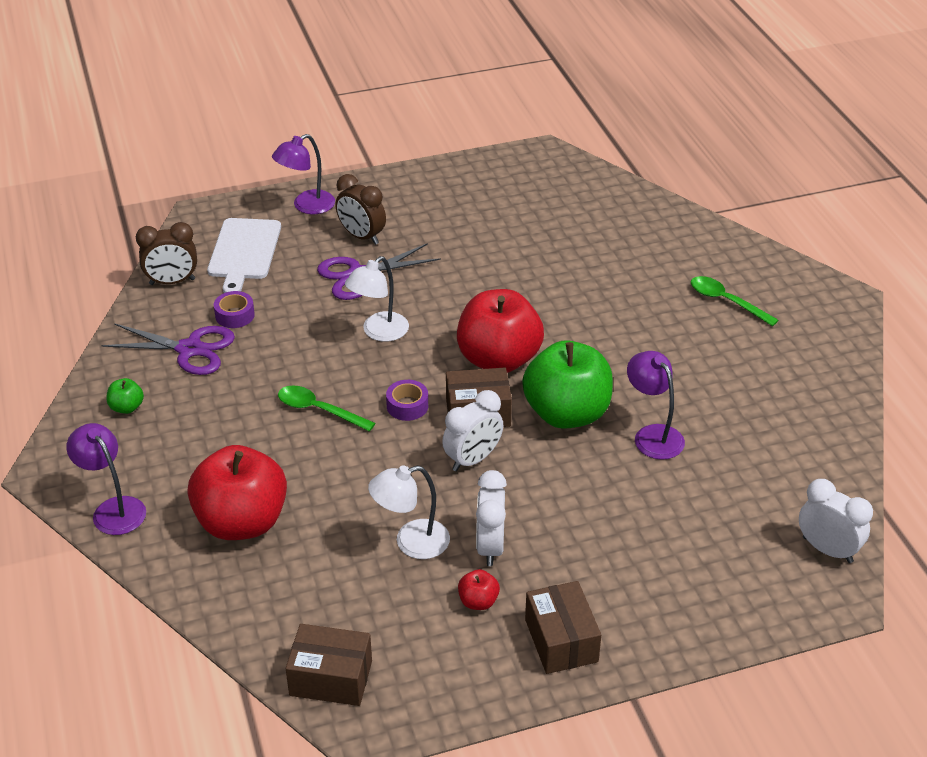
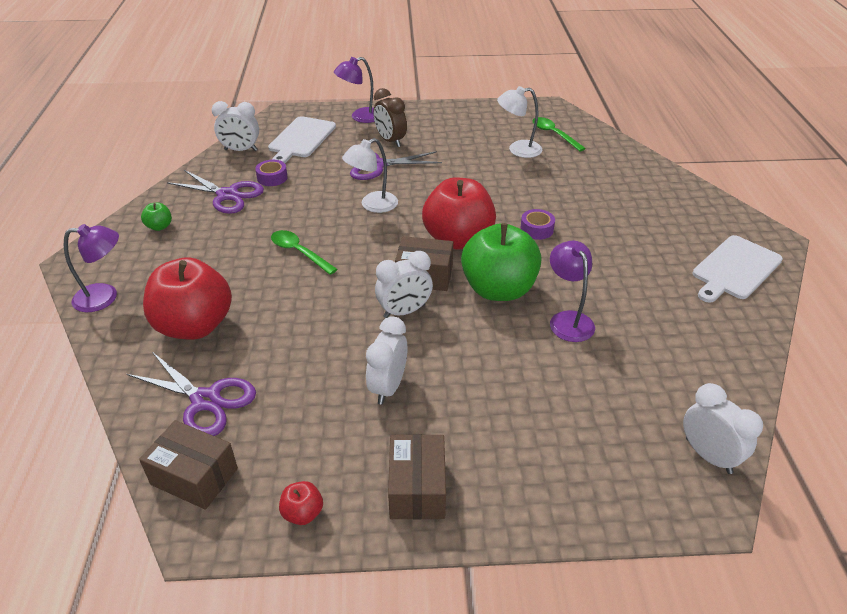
camera: 15 degrees right, 0 degrees up
(113, 509) = (105, 297): purple lamp -> purple lamp turned 105 degrees clockwise
(172, 282) = (240, 150): brown clock -> white clock
(300, 601) = (205, 400): none -> purple scissors
(407, 406) = (369, 261): purple tape -> purple tape (536, 229)
(411, 542) = (322, 370): white lamp -> white lamp (518, 150)
(478, 601) = (356, 434): red apple -> red apple (303, 513)
(726, 301) = (665, 226): green spoon -> green spoon (553, 134)
(812, 342) = (735, 269): none -> white cutting board

